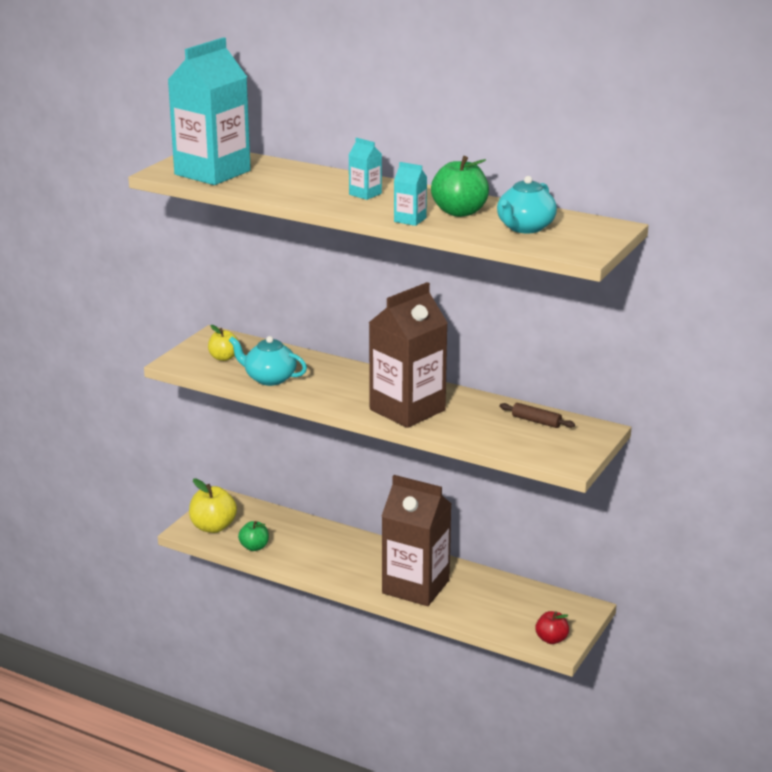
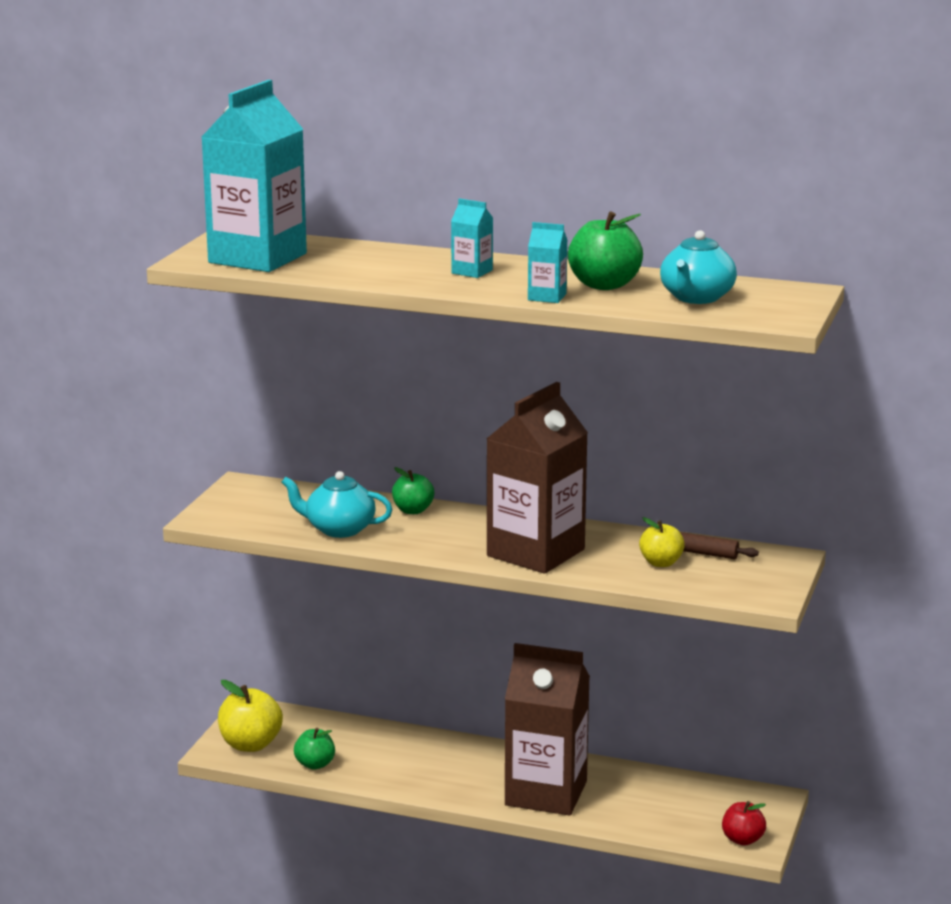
camera: 10 degrees left, 5 degrees down
(224, 357) = (267, 509): yellow apple -> yellow apple (661, 563)
(330, 367) = (413, 510): none -> green apple

